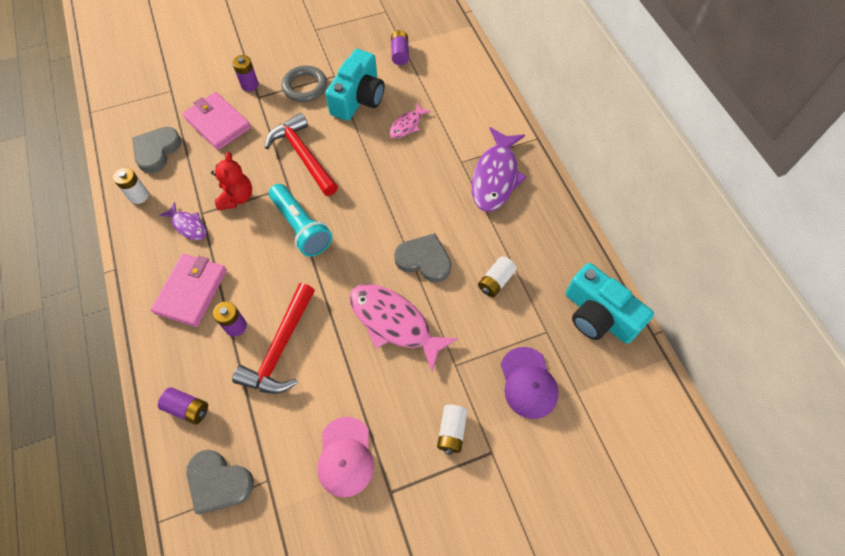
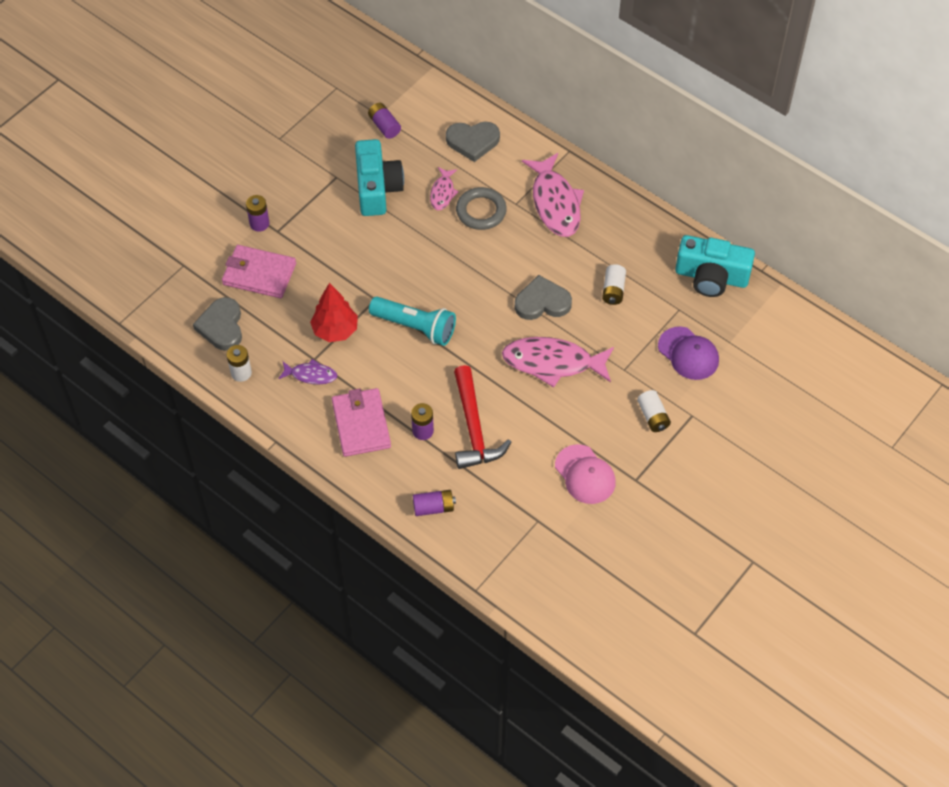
camera: 30 degrees left, 5 degrees down
(219, 482) = (501, 541): grey heart -> grey heart (473, 141)
(237, 197) = (335, 330): red teddy bear -> red tree
(303, 155) = (366, 265): red hammer -> none
(305, 87) = (316, 200): grey ring -> grey ring (481, 211)
(495, 177) = (555, 203): purple fish -> pink fish

